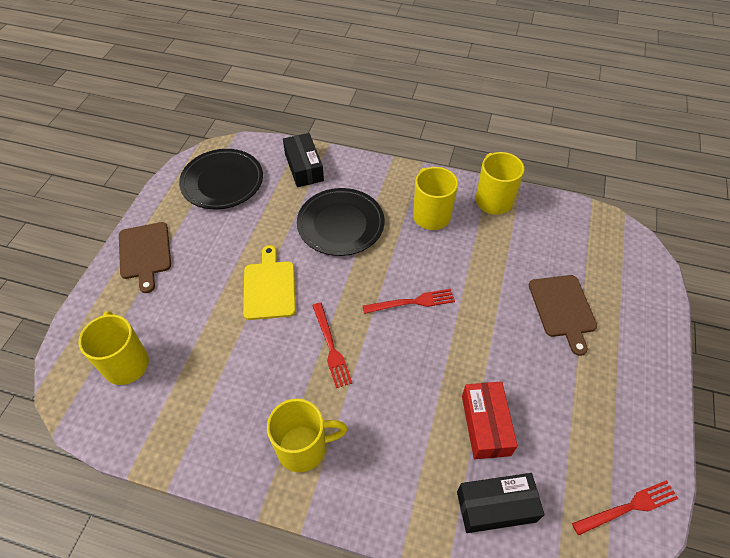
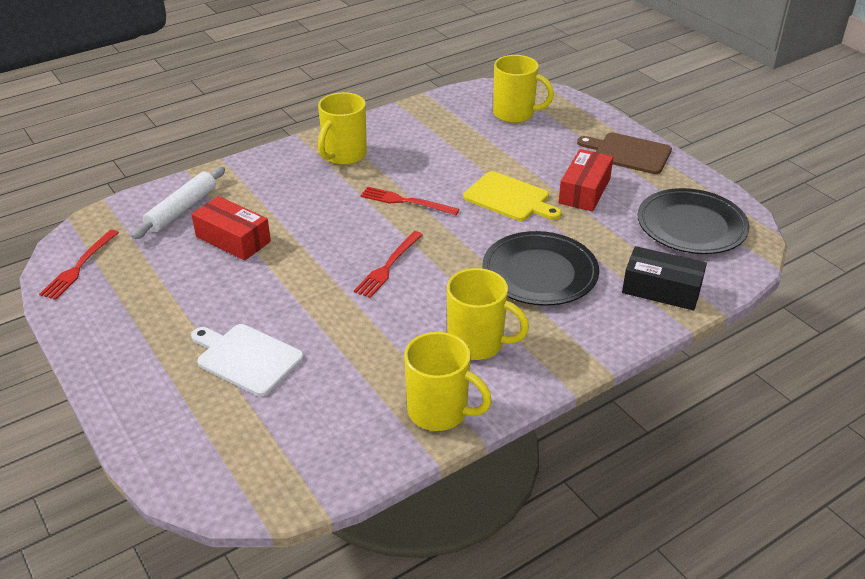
camera: 130 degrees right, 15 degrees down
(223, 251) = (584, 191): none -> red box
(496, 506) = (182, 209): black box -> white rolling pin
(563, 309) = (246, 358): brown cutting board -> white cutting board

